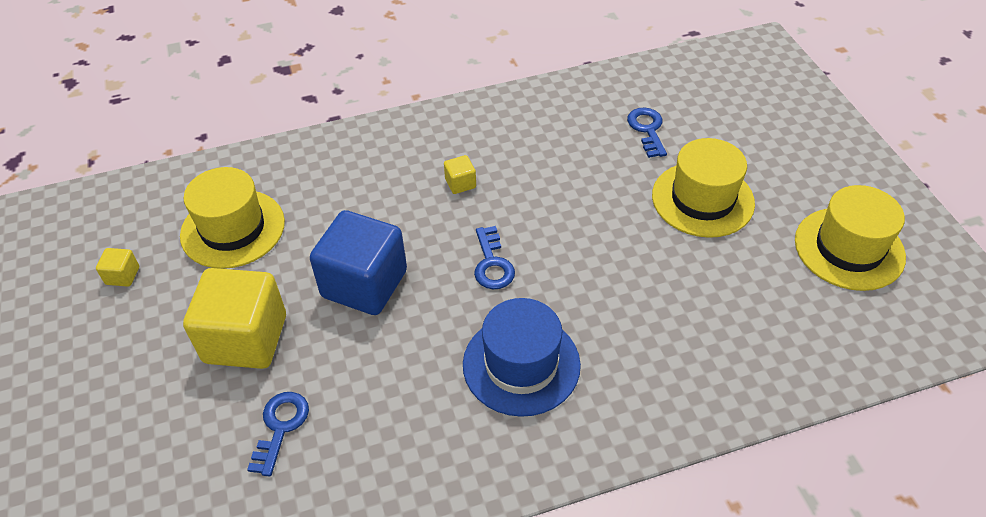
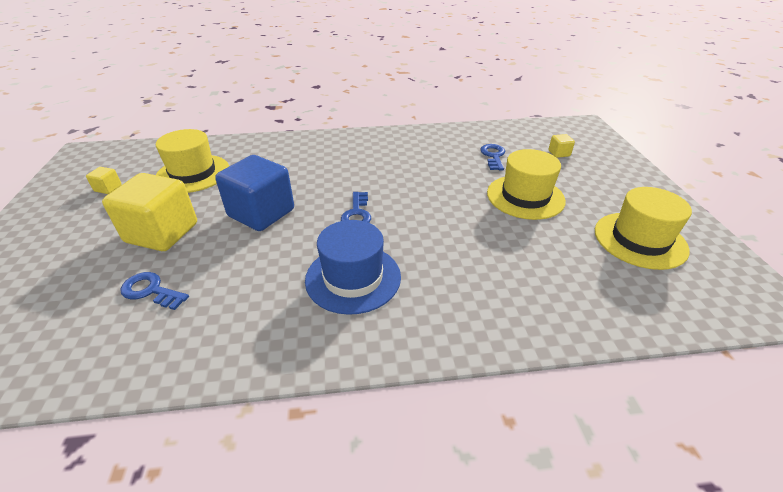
camera: 10 degrees right, 10 degrees down
(280, 427) = (151, 291): blue key -> blue key turned 90 degrees counterclockwise
(460, 183) = (353, 168): yellow cube -> yellow cube (559, 153)

